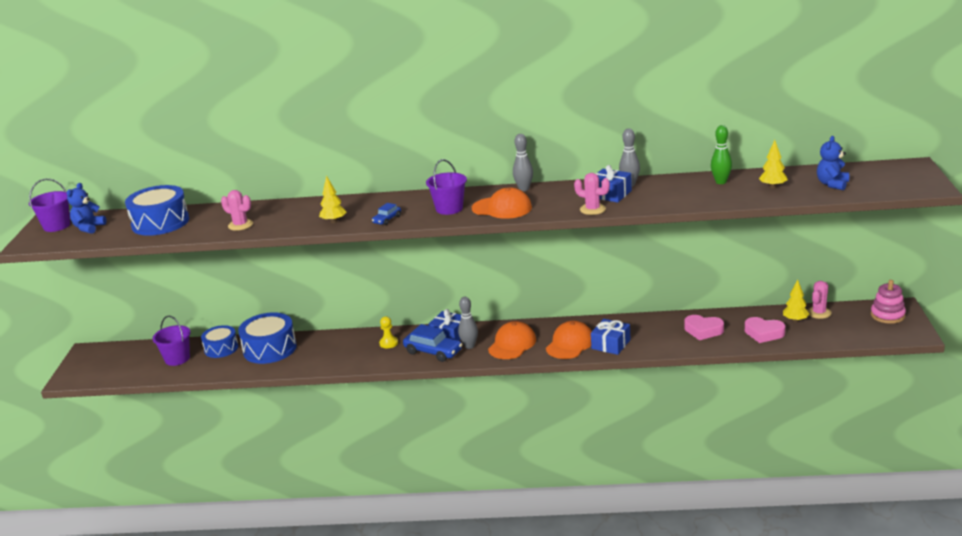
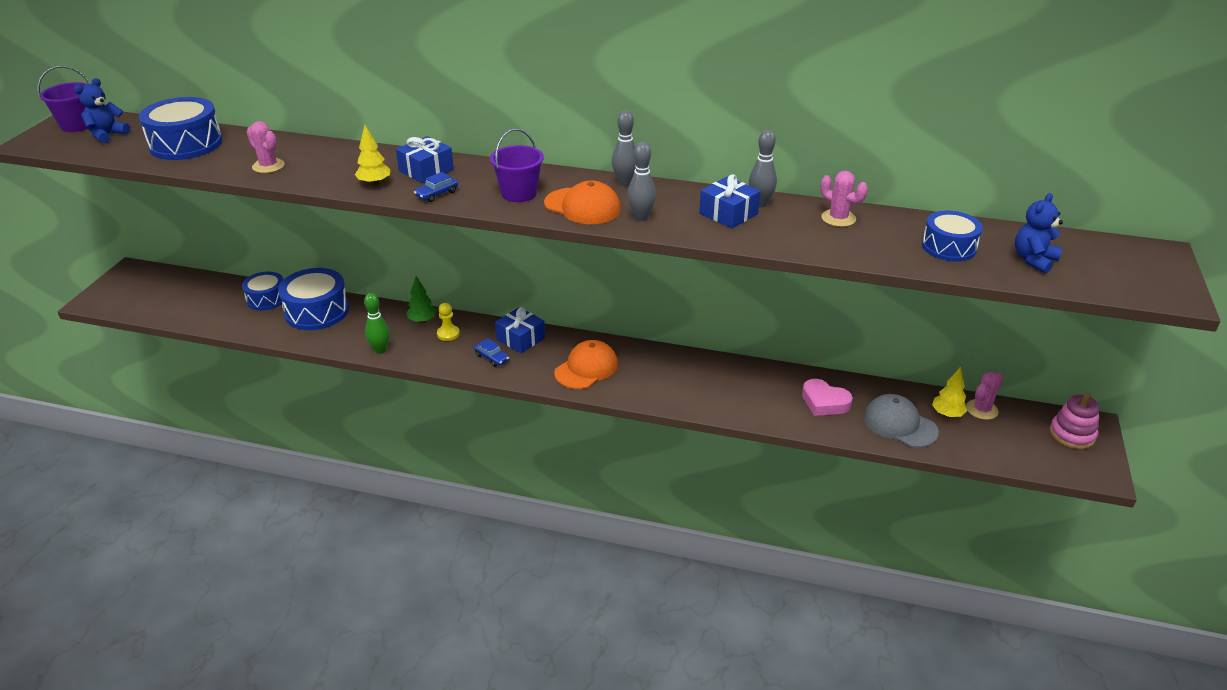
camera: 10 degrees right, 10 degrees up
(177, 359) = (215, 301): purple bucket -> none
(362, 338) = (422, 320): none -> green tree
(433, 352) = (492, 358): blue car -> blue car, size x0.54
(469, 346) = (536, 359): grey bowling pin -> grey bowling pin (641, 217)
(570, 344) = (654, 384): orange cap -> none
(592, 209) = (694, 232): pink cactus -> pink cactus (838, 218)
(611, 344) = (703, 396): blue gift -> blue gift (426, 170)
(721, 182) = (881, 224): green bowling pin -> green bowling pin (380, 350)
(764, 333) = (899, 424): pink heart -> grey cap
(773, 187) = (948, 247): yellow tree -> blue drum

